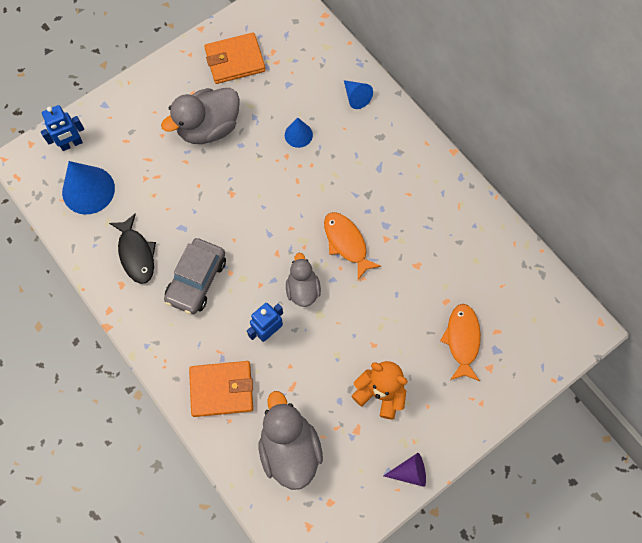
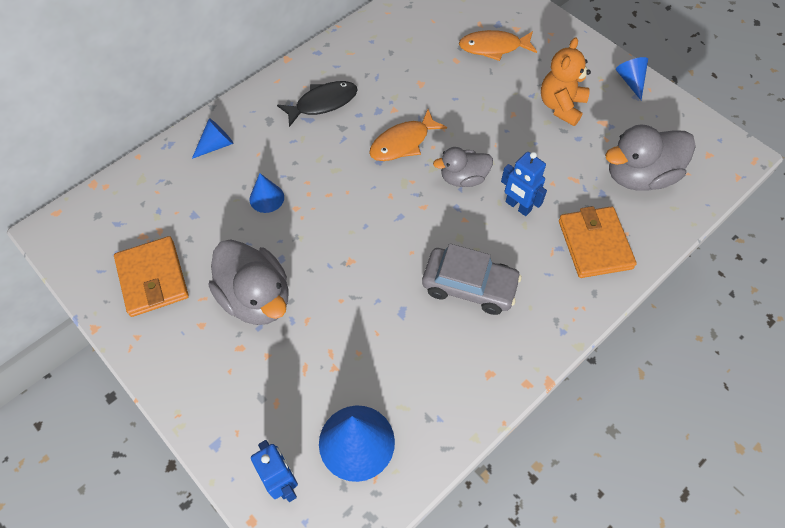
camera: 95 degrees left, 10 degrees down
(136, 254) = (445, 362): black fish -> black fish (323, 103)
(409, 472) = (630, 81): purple cone -> blue cone

